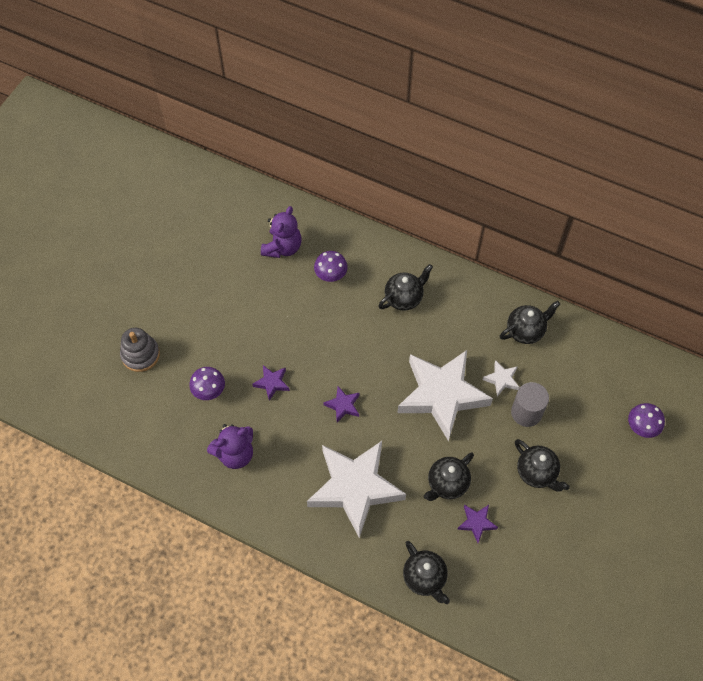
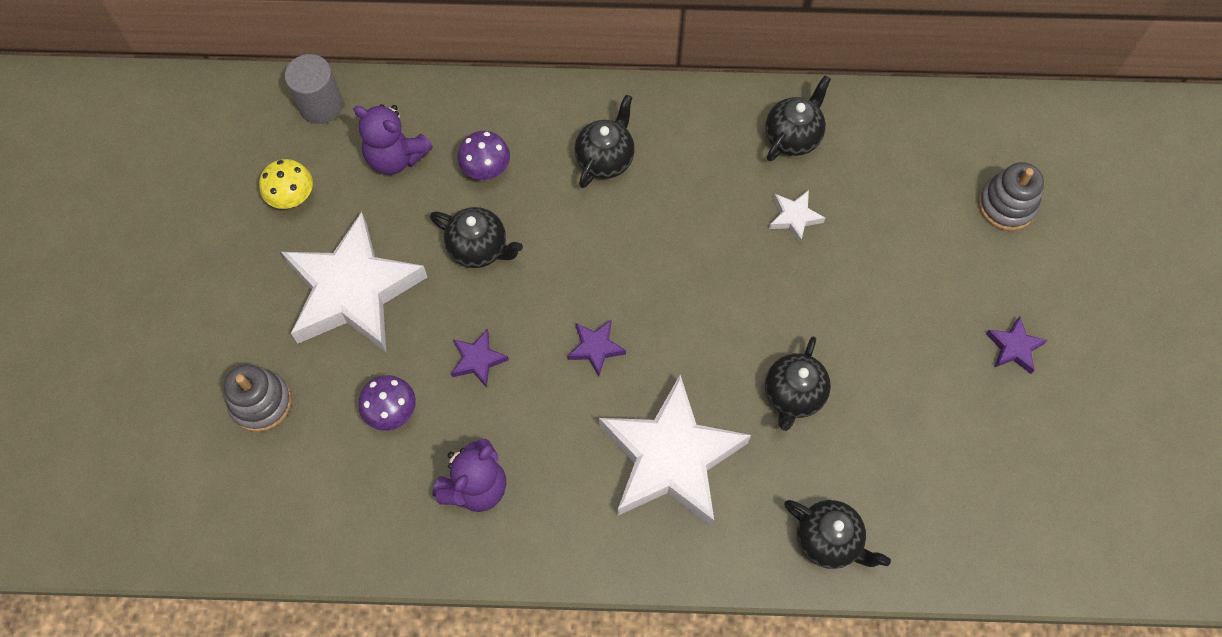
camera: 25 degrees left, 5 degrees up
(213, 247) = (293, 198): none -> yellow mushroom
(282, 247) = (396, 157): purple teddy bear -> purple teddy bear turned 120 degrees clockwise
(442, 395) = (725, 274): white star -> white star (353, 291)
(476, 523) = (859, 431): purple star -> purple star (1014, 347)
(526, 412) = (849, 249): grey cylinder -> grey cylinder (321, 105)
(536, 473) = (904, 326): black teapot -> black teapot (479, 248)
(641, 428) = (1006, 205): purple mushroom -> grey stacking toy

